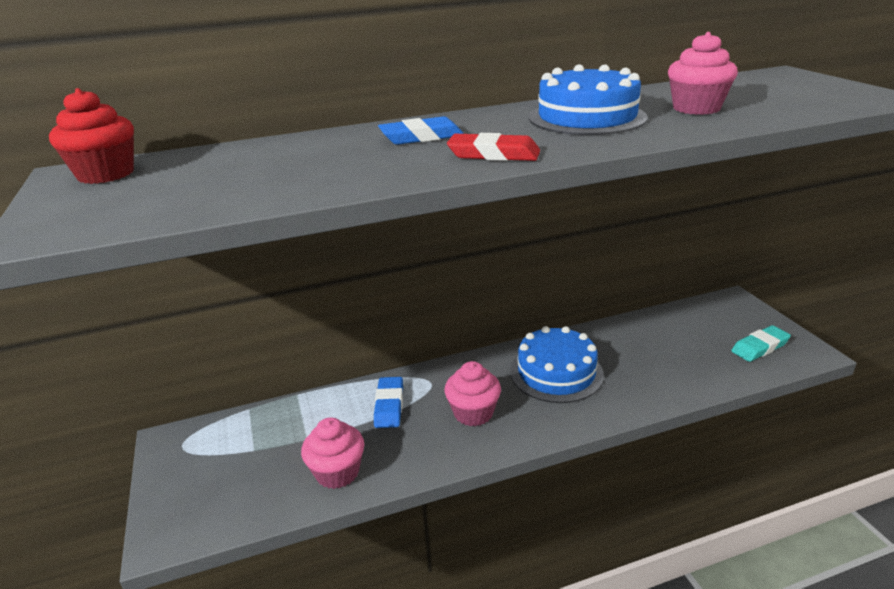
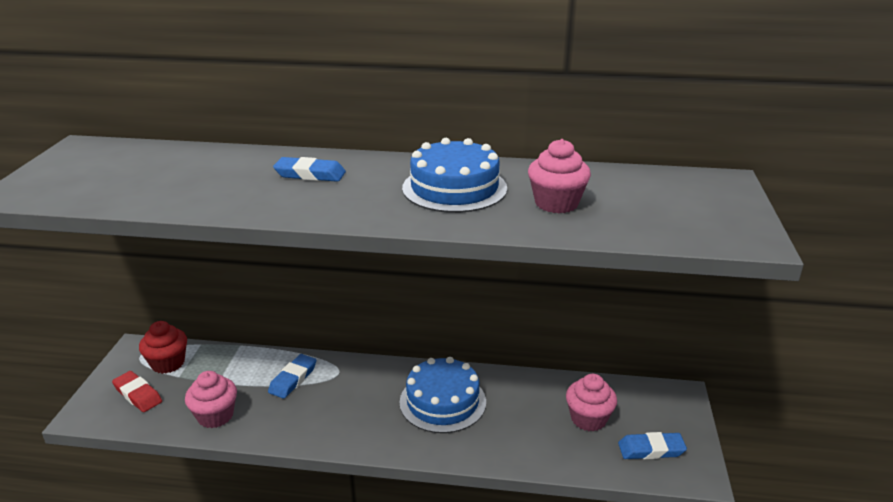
camera: 25 degrees right, 0 degrees up
(106, 174) = (94, 153): red cupcake -> red cupcake (168, 363)
(473, 413) = (346, 409): pink cupcake -> pink cupcake (588, 419)
(493, 154) = (327, 207): red eraser -> red eraser (138, 394)
(760, 347) = (651, 449): turquoise eraser -> blue eraser

